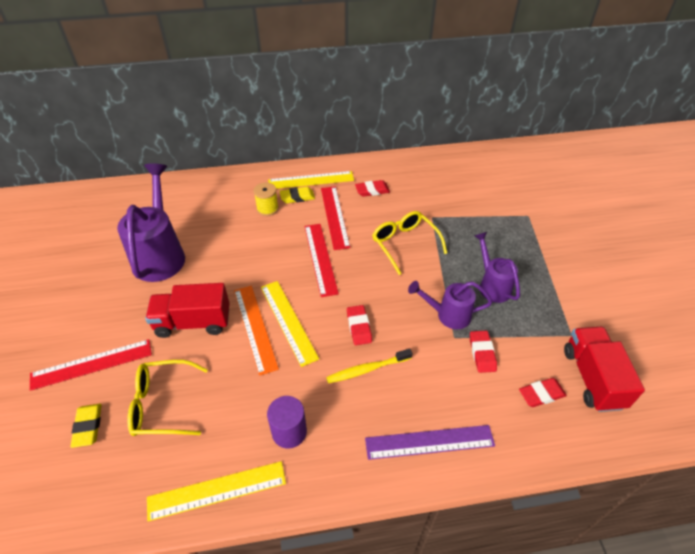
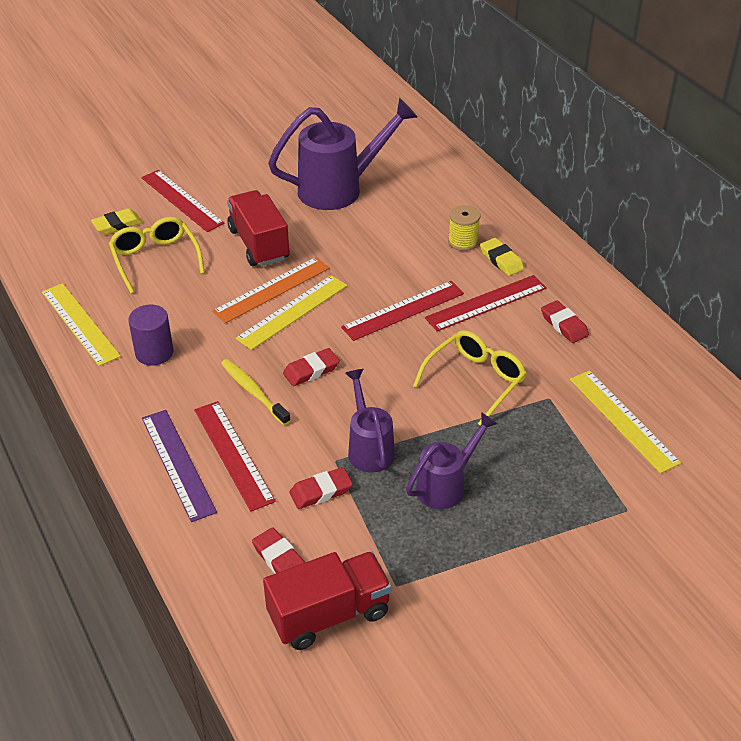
camera: 70 degrees right, 5 degrees down
(311, 180) = (544, 262): yellow ruler -> yellow ruler (623, 420)
(430, 399) = (233, 454): none -> red ruler

